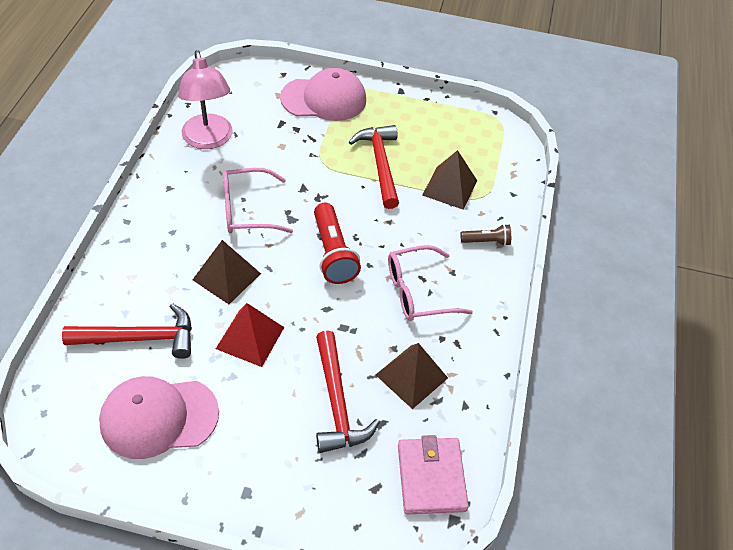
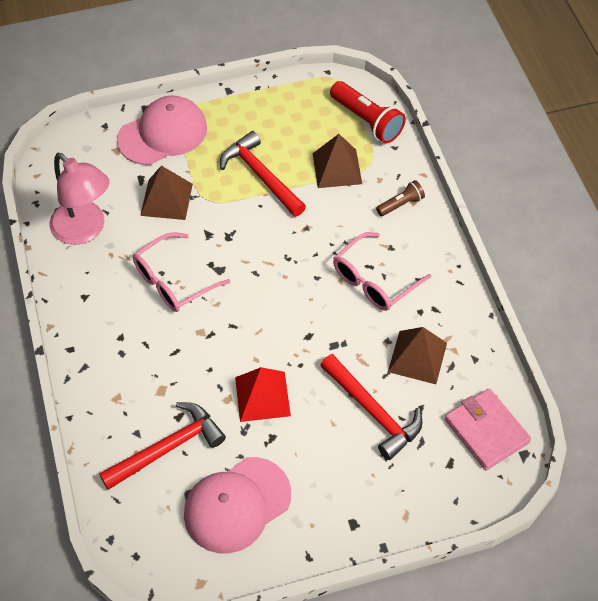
camera: 25 degrees left, 5 degrees up
(227, 276) = (201, 353): brown pyramid -> brown pyramid (166, 199)
(333, 253) = (278, 283): red flashlight -> red flashlight (367, 121)

